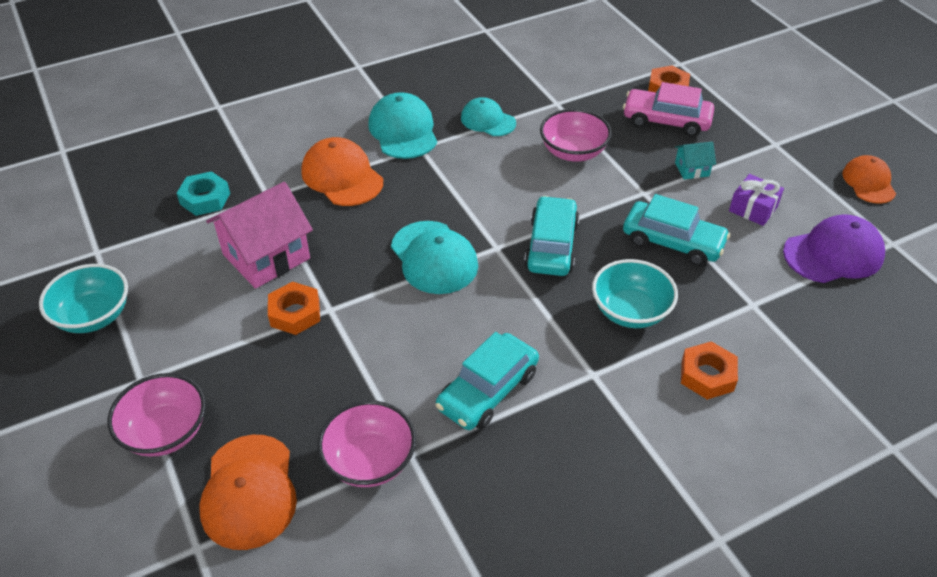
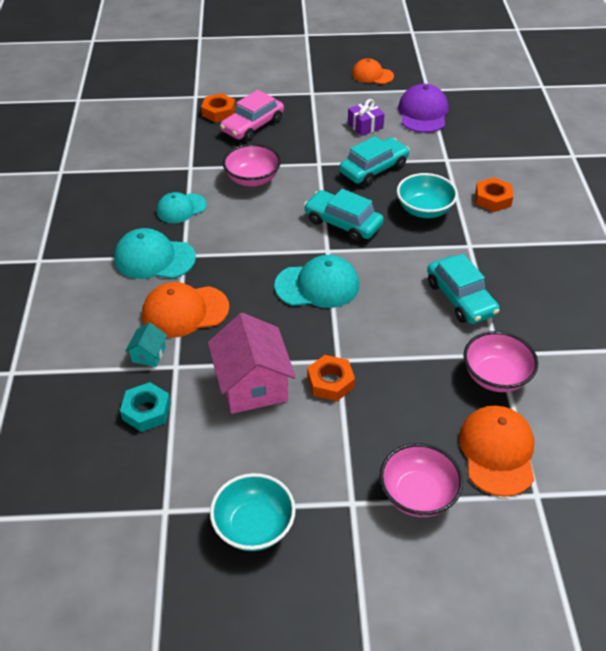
camera: 65 degrees left, 0 degrees up
(249, 491) = (497, 452): orange cap -> orange cap turned 105 degrees counterclockwise
(692, 169) = (311, 135): turquoise house -> turquoise house (149, 354)

